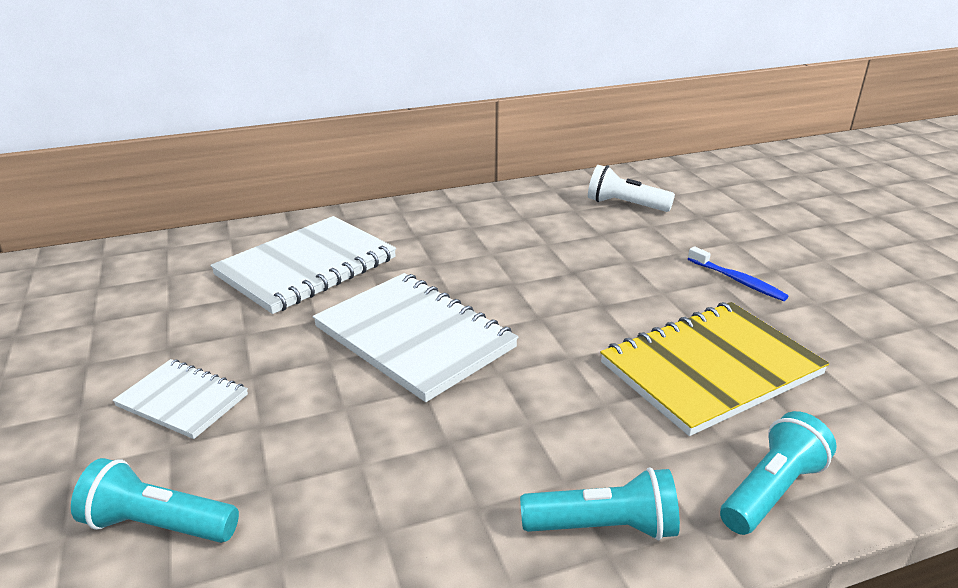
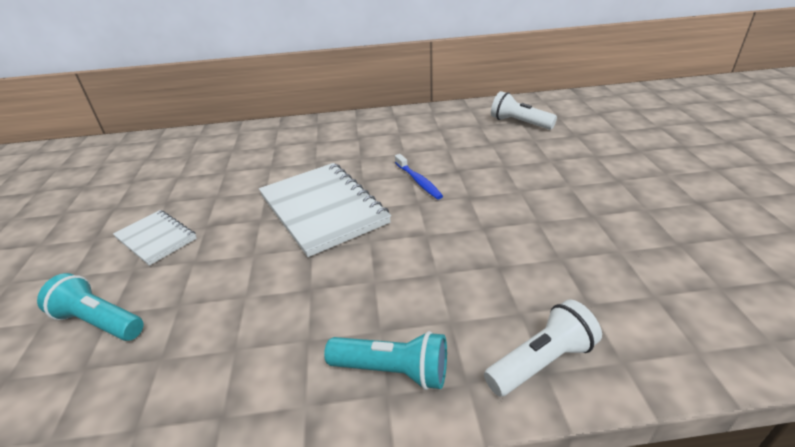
camera: 15 degrees right, 5 degrees up
(306, 267) = (276, 154): white notebook -> none
(710, 369) = (533, 254): yellow notebook -> none
(737, 280) = (585, 186): blue toothbrush -> blue toothbrush (418, 181)
(771, 491) = (541, 362): turquoise flashlight -> white flashlight

